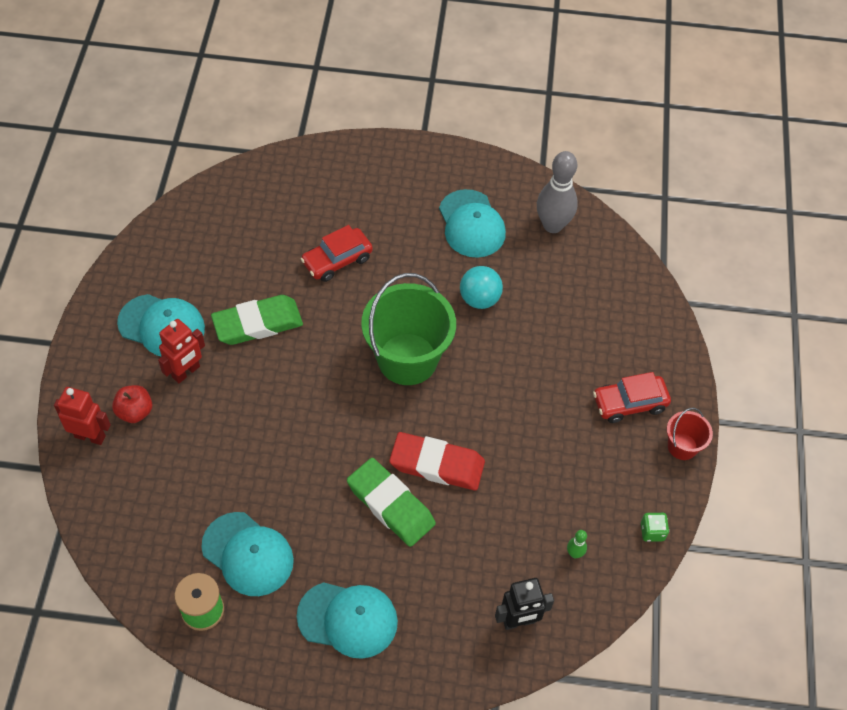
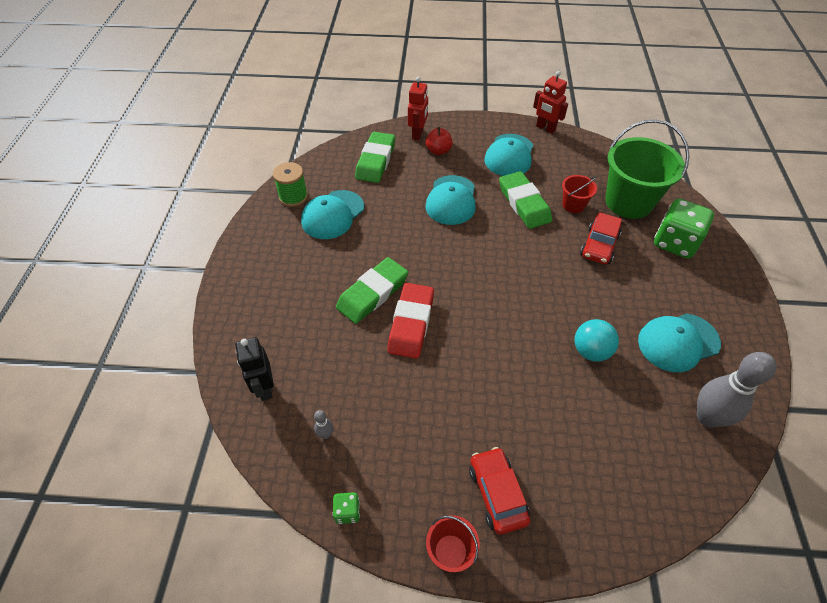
camera: 90 degrees right, 5 degrees down
(142, 496) = (376, 161): none -> green eraser
(186, 372) = (474, 171): red robot -> red robot (545, 128)
(268, 272) = (573, 205): none -> red bucket
(337, 260) = (599, 245): red car -> red car turned 120 degrees counterclockwise
(340, 190) = (675, 243): none -> green dice
(348, 619) = (279, 272): turquoise cap -> turquoise cap (451, 200)
(407, 359) = (512, 298): green bucket -> green bucket (628, 202)
(574, 553) = (326, 434): green bowling pin -> grey bowling pin

